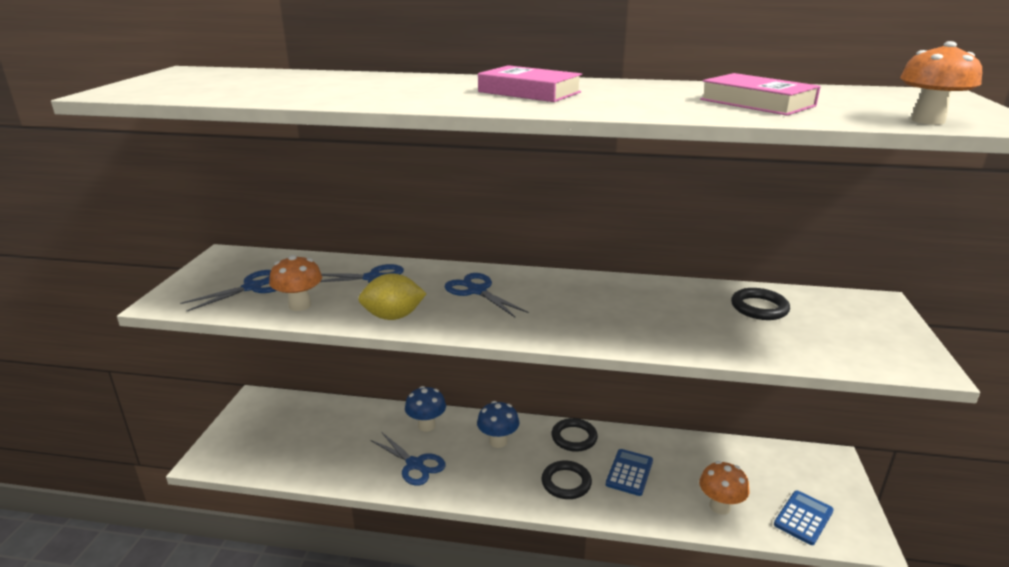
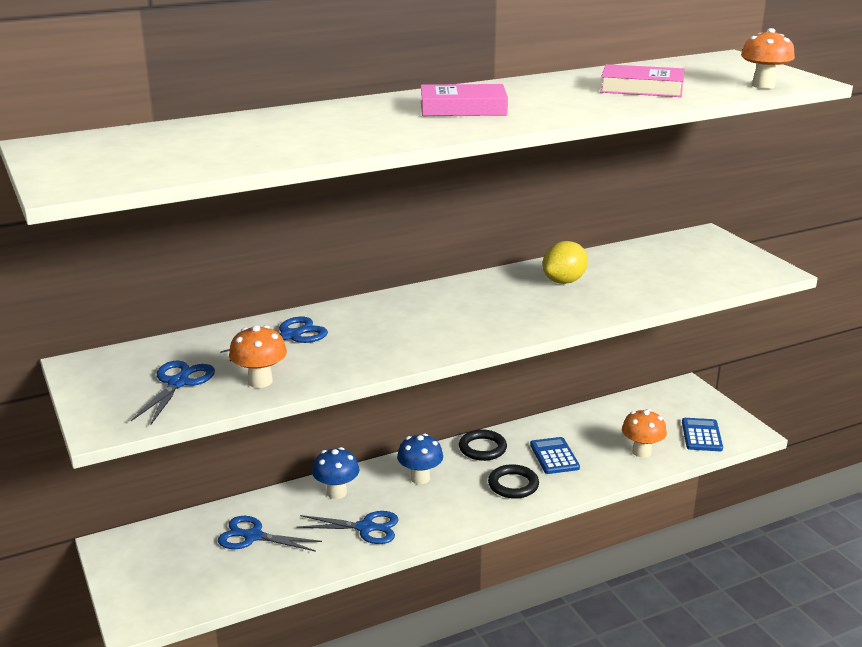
camera: 35 degrees left, 0 degrees up
(393, 316) = (366, 361): yellow lemon -> yellow lemon (564, 281)
(476, 291) = (405, 317): blue scissors -> blue scissors (252, 536)
(759, 308) = (637, 263): black ring -> none

